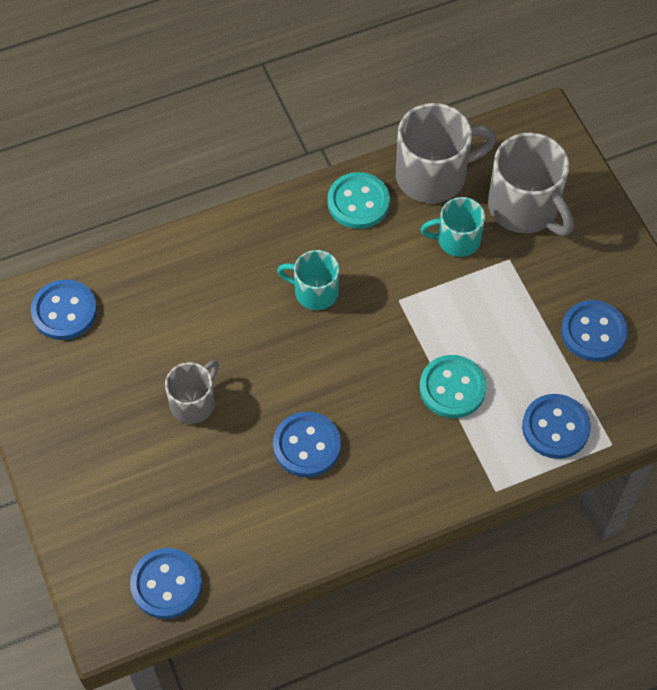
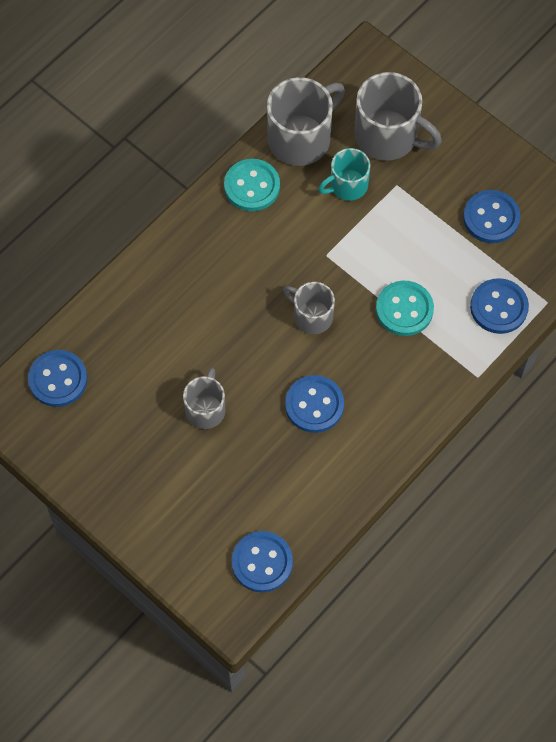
camera: 25 degrees left, 5 degrees up
(314, 292) = (255, 276): turquoise mug -> none
(352, 354) = (312, 316): none -> grey mug

